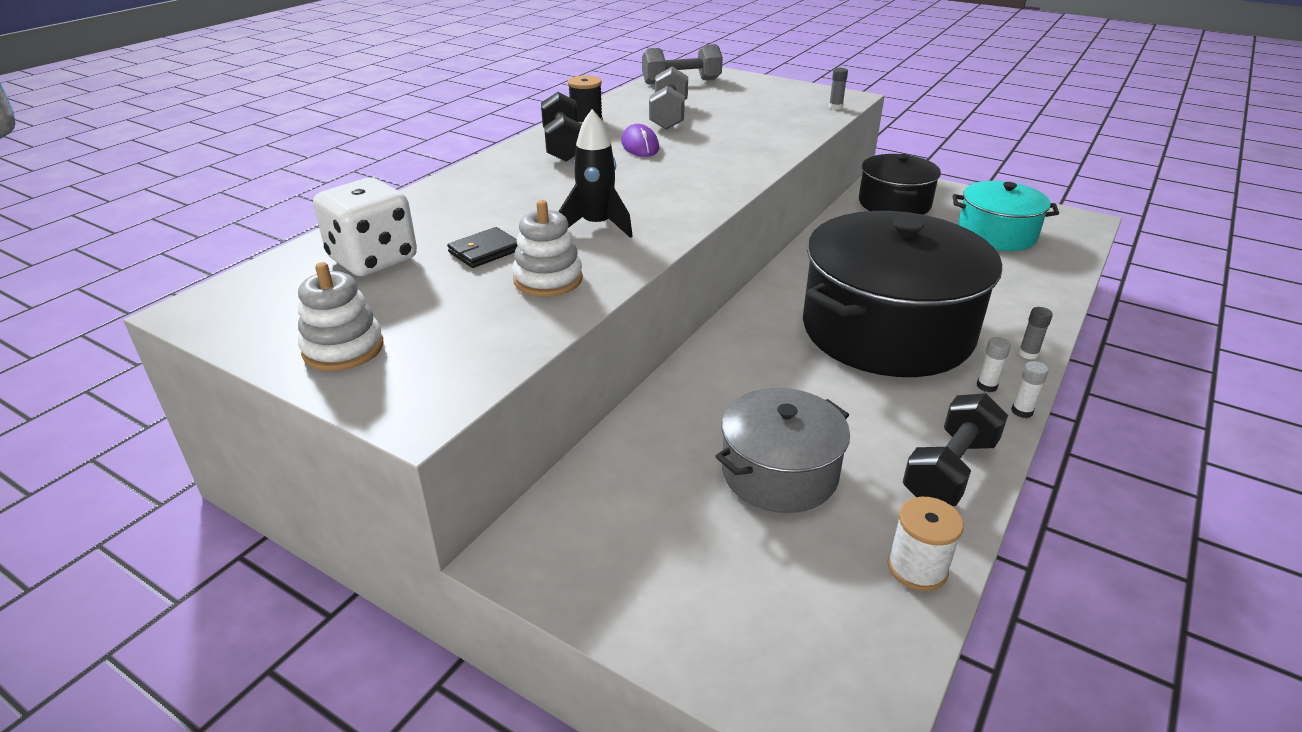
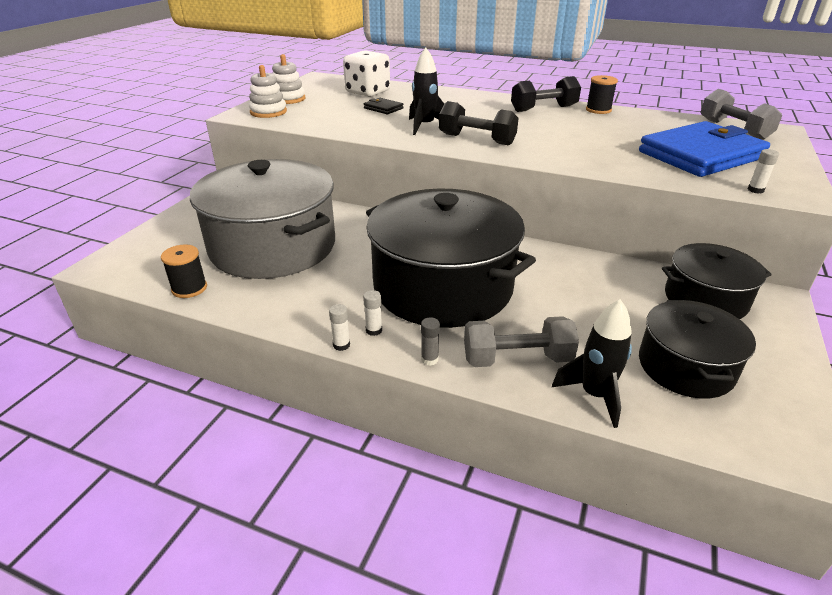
camera: 80 degrees right, 0 degrees up
(548, 279) = (355, 122): white stacking toy -> white stacking toy (268, 112)
(640, 145) = (565, 127): purple mouse -> none
(669, 116) = (639, 130): grey dumbbell -> grey dumbbell (517, 359)
(749, 107) = (700, 155): none -> blue wallet
(779, 472) = (273, 246): grey pot -> grey pot, size x1.83
(835, 107) = (755, 190): grey glue stick -> white glue stick
(917, 568) = (189, 288): white spool -> black spool
(950, 470) = (271, 305): black dumbbell -> black dumbbell (476, 139)
(996, 234) = (685, 367): turquoise pot -> black pot
(1049, 278) = (594, 395): none -> black rocket

